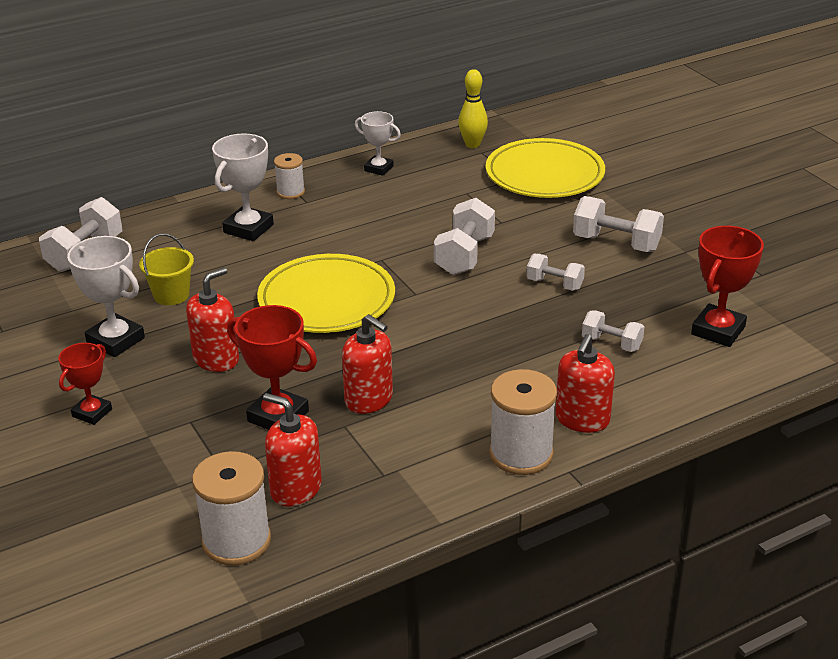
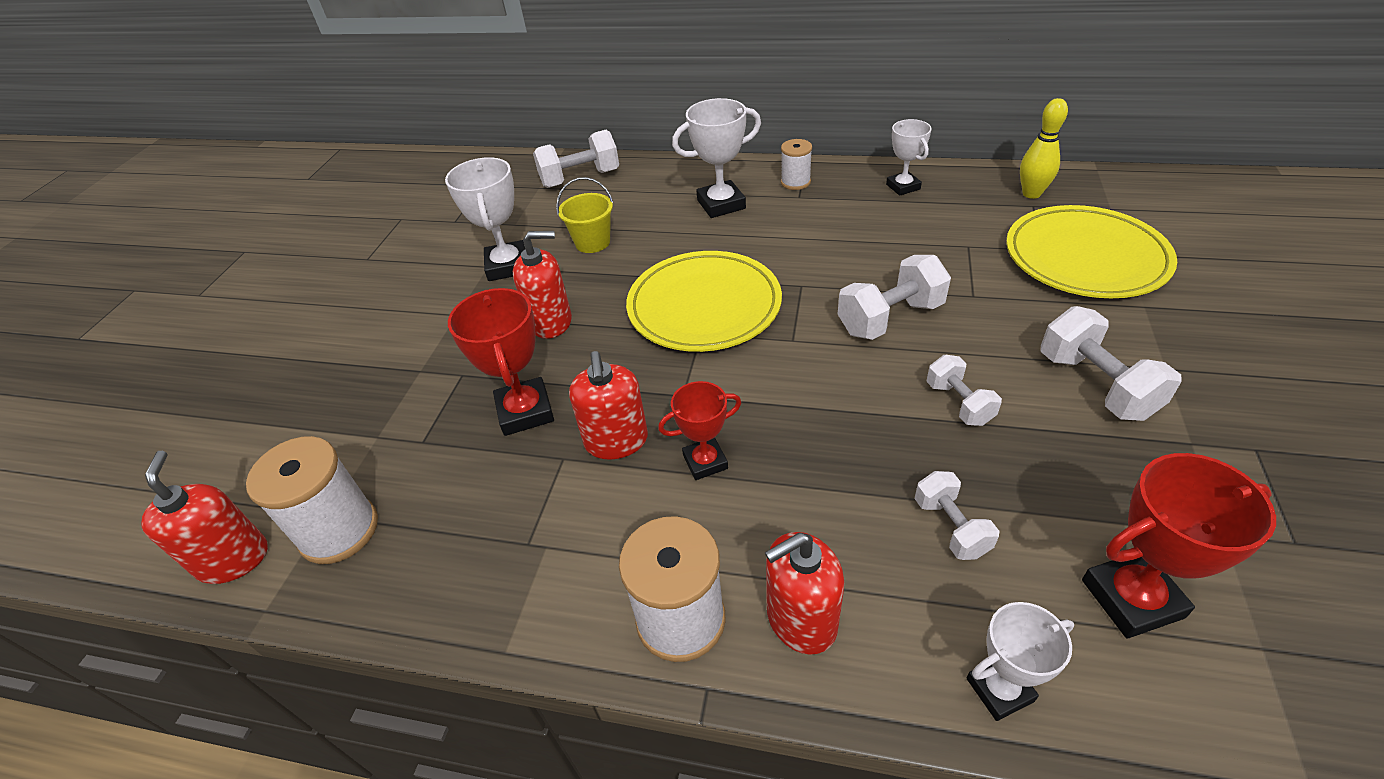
camera: 45 degrees right, 10 degrees up
(92, 413) = (414, 325): red trophy -> red trophy (705, 462)
(296, 489) = (444, 505): red soap dispenser -> red soap dispenser (233, 559)
(698, 394) = (999, 689): none -> white trophy

